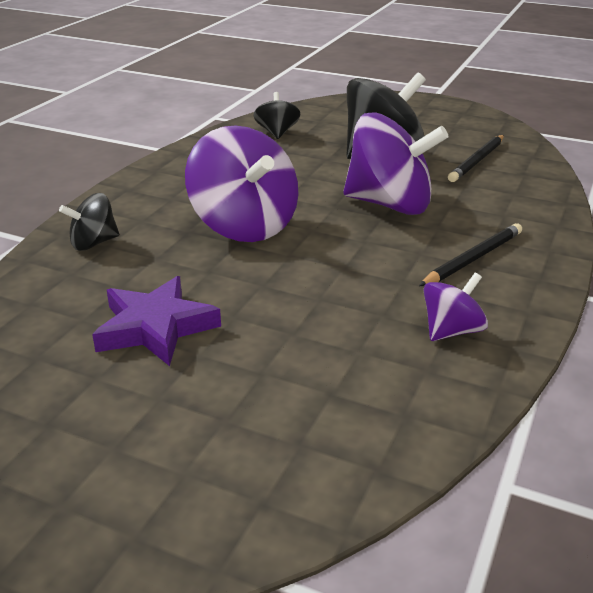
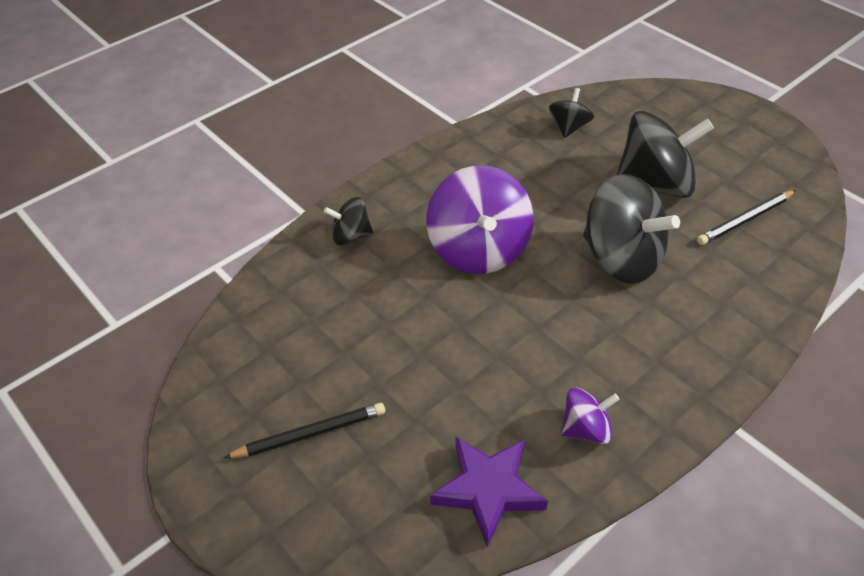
camera: 25 degrees right, 15 degrees up
(155, 327) = (359, 346): purple star -> purple star (488, 490)
(389, 204) = (621, 258): purple spinning top -> black spinning top
(473, 258) = (657, 352): black pencil -> black pencil (310, 434)

